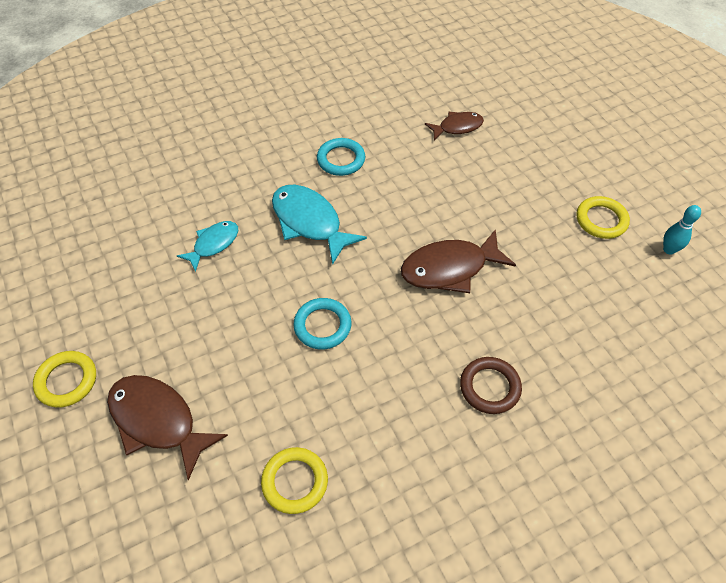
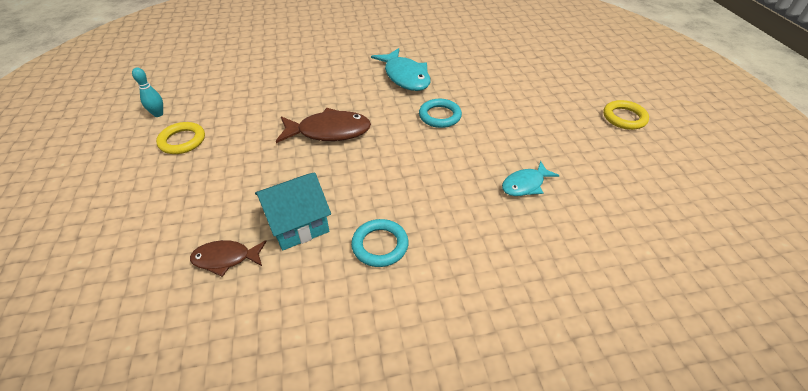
camera: 165 degrees left, 10 degrees down
(158, 421) = (554, 91): brown fish -> none
(295, 481) = (472, 60): yellow ring -> none
(310, 222) = (432, 186): turquoise fish -> turquoise fish (405, 76)
(418, 162) = (298, 224): none -> turquoise house
(489, 387) = (345, 73): brown ring -> none

